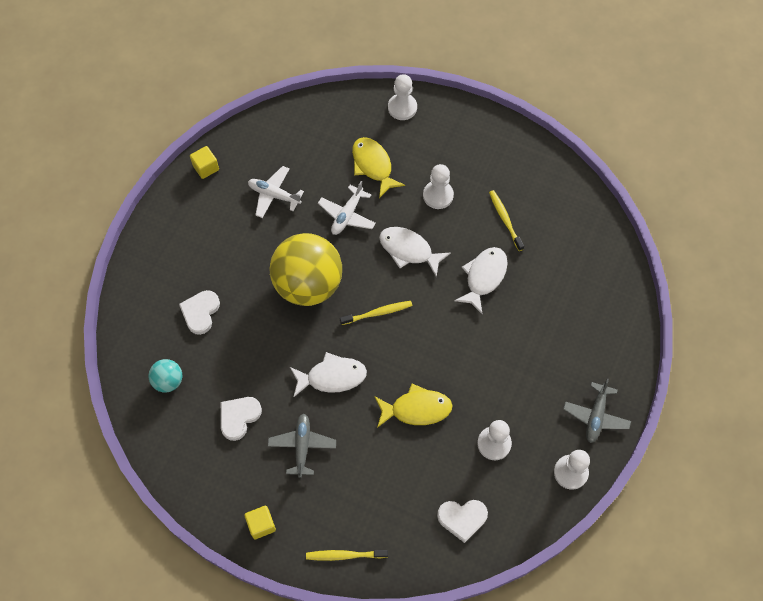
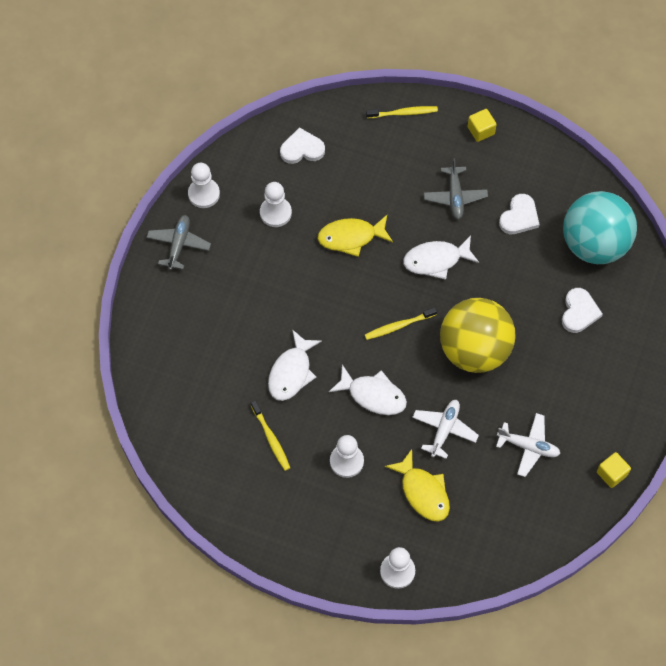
camera: 175 degrees right, 0 degrees up
(168, 381) = (594, 244): turquoise ball -> turquoise ball, size x2.23

